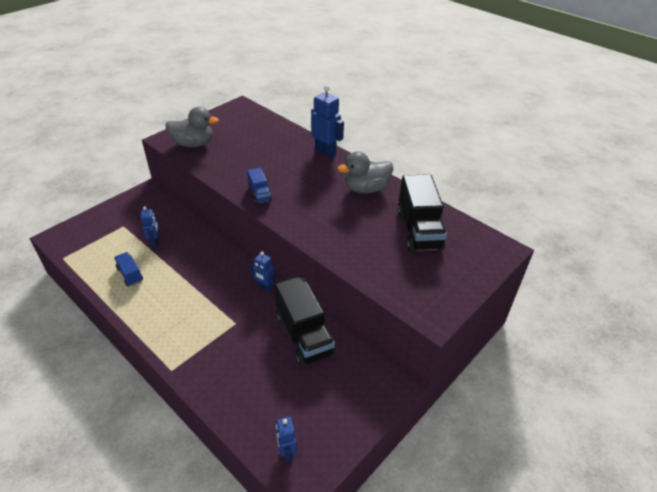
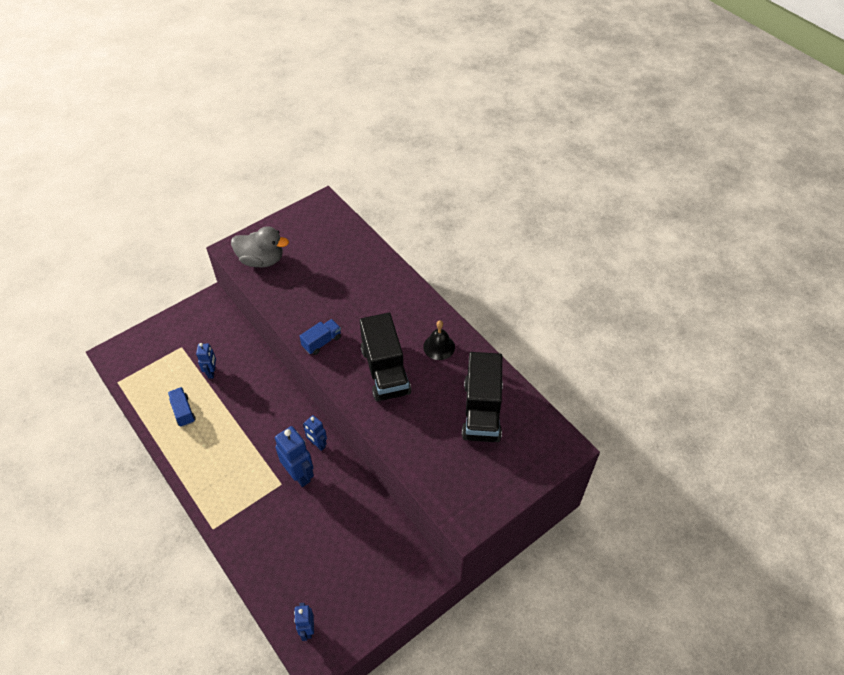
camera: 10 degrees right, 10 degrees up
(259, 194) = (322, 342): blue truck -> blue truck turned 120 degrees counterclockwise
(304, 335) = (347, 506): black truck -> black truck (385, 371)
(325, 152) = (406, 287): blue robot -> blue robot (299, 474)
(366, 189) = (439, 347): grey duck -> black bell

